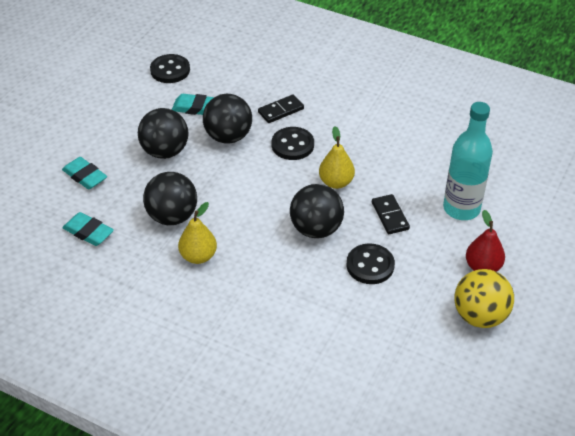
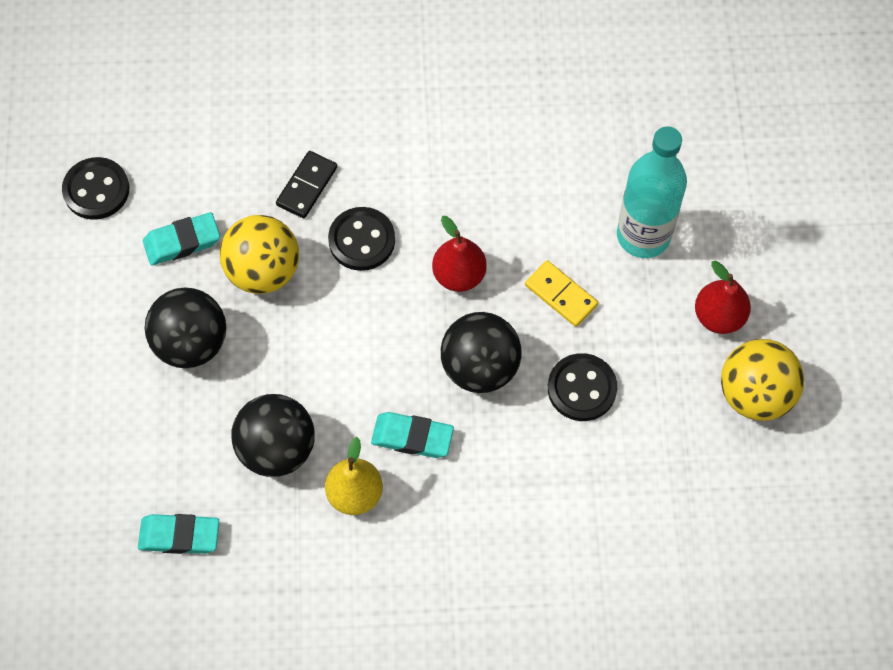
camera: 30 degrees left, 20 degrees up
(85, 176) = (106, 446): turquoise eraser -> turquoise eraser (412, 437)
(228, 137) = (263, 271): black ball -> yellow ball
(336, 182) = (459, 275): yellow pear -> red pear
(390, 216) = (561, 295): black domino -> yellow domino

